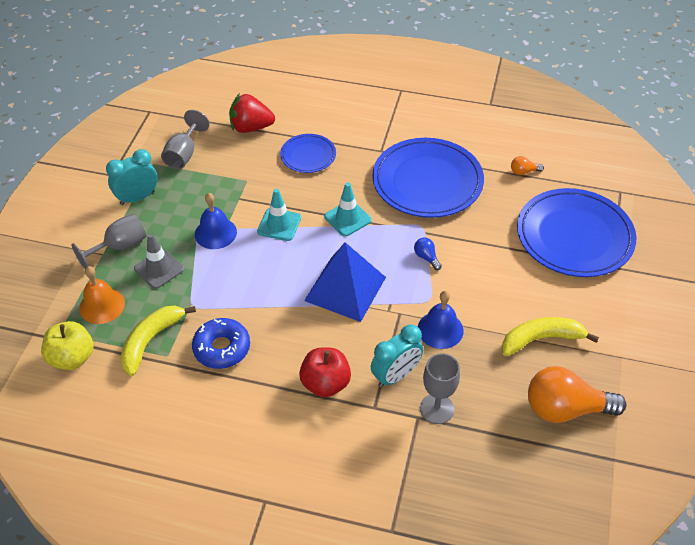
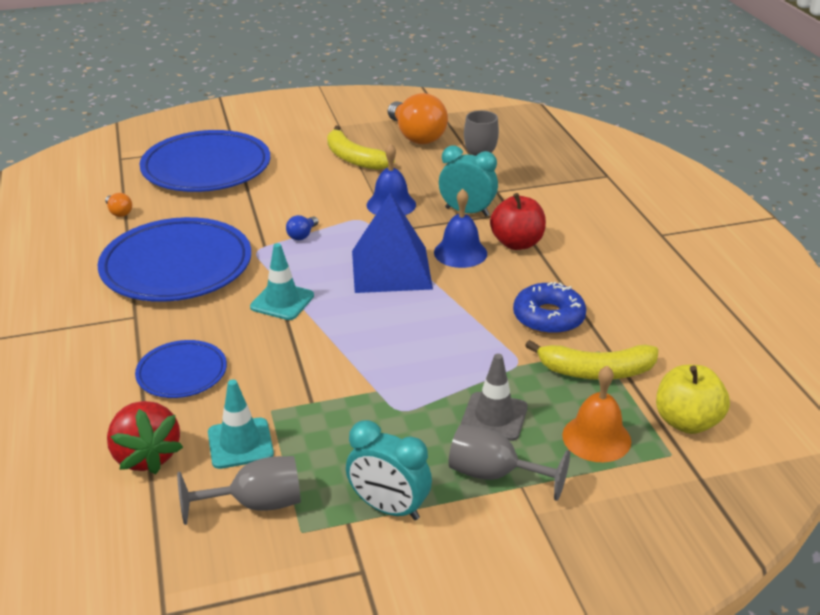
camera: 120 degrees left, 15 degrees down
(215, 233) = (392, 395): blue bell -> blue bell (460, 253)
(279, 224) = (333, 348): turquoise traffic cone -> turquoise traffic cone (240, 443)

